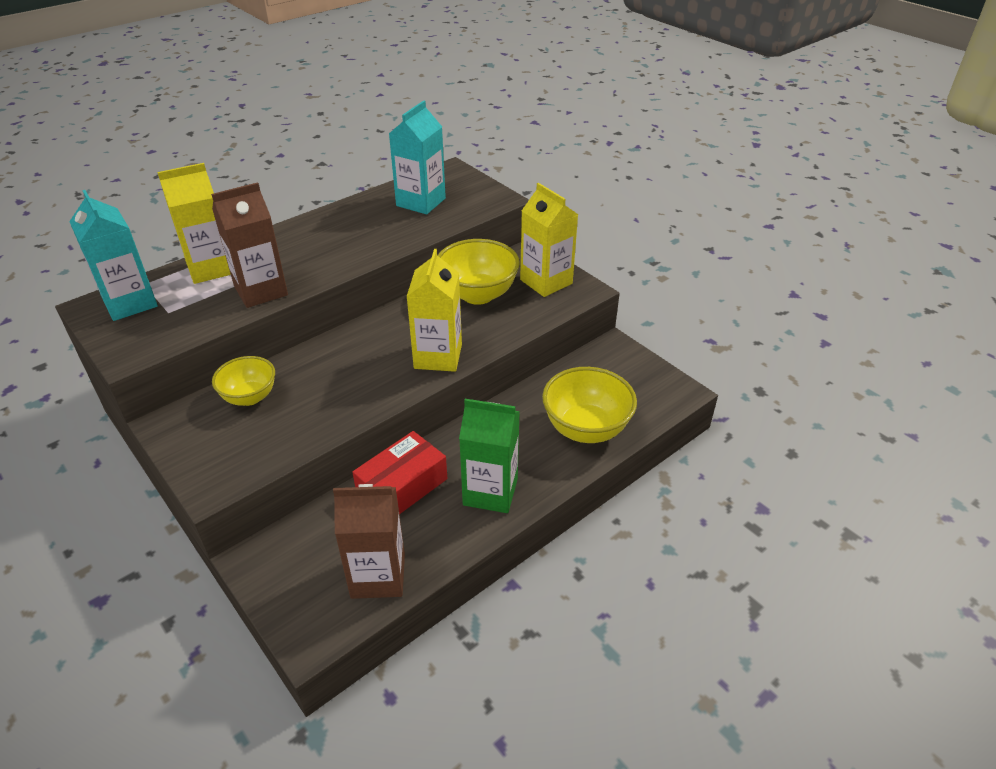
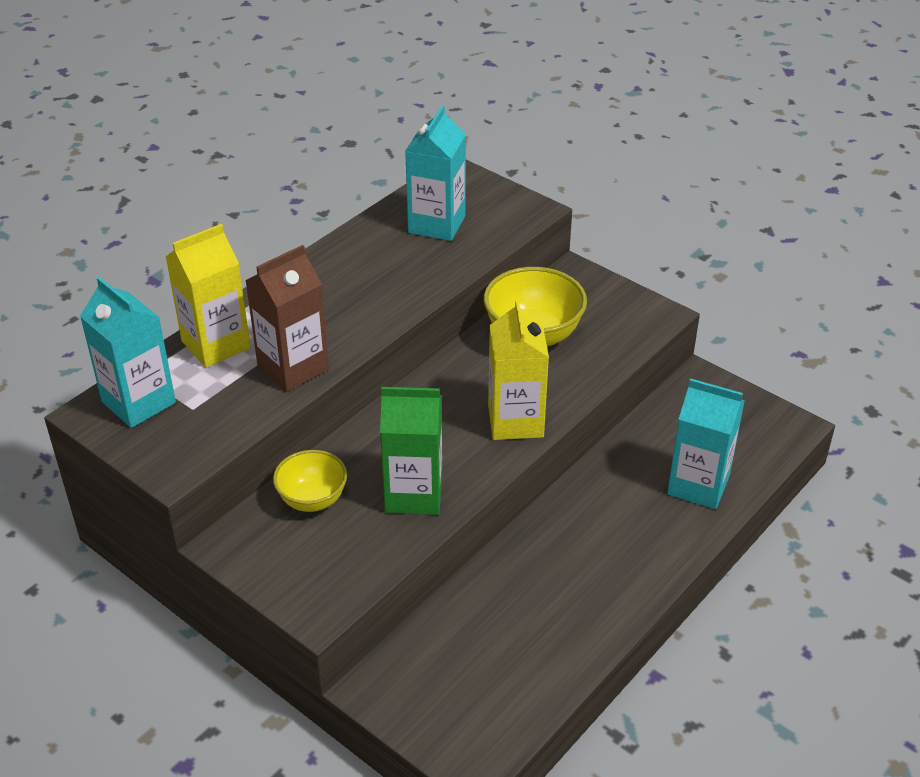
camera: 10 degrees left, 0 degrees up
(378, 575) = (522, 685): brown carton -> none
(402, 486) = (511, 581): red box -> none
(490, 492) = (614, 573): green carton -> green carton (413, 494)
(546, 281) = (609, 309): yellow carton -> none
(586, 429) = (698, 485): yellow bowl -> turquoise carton

